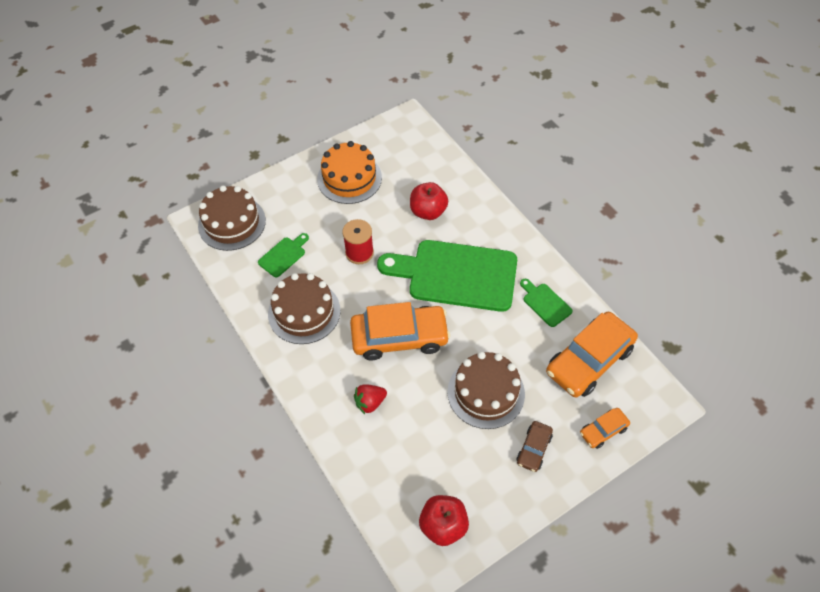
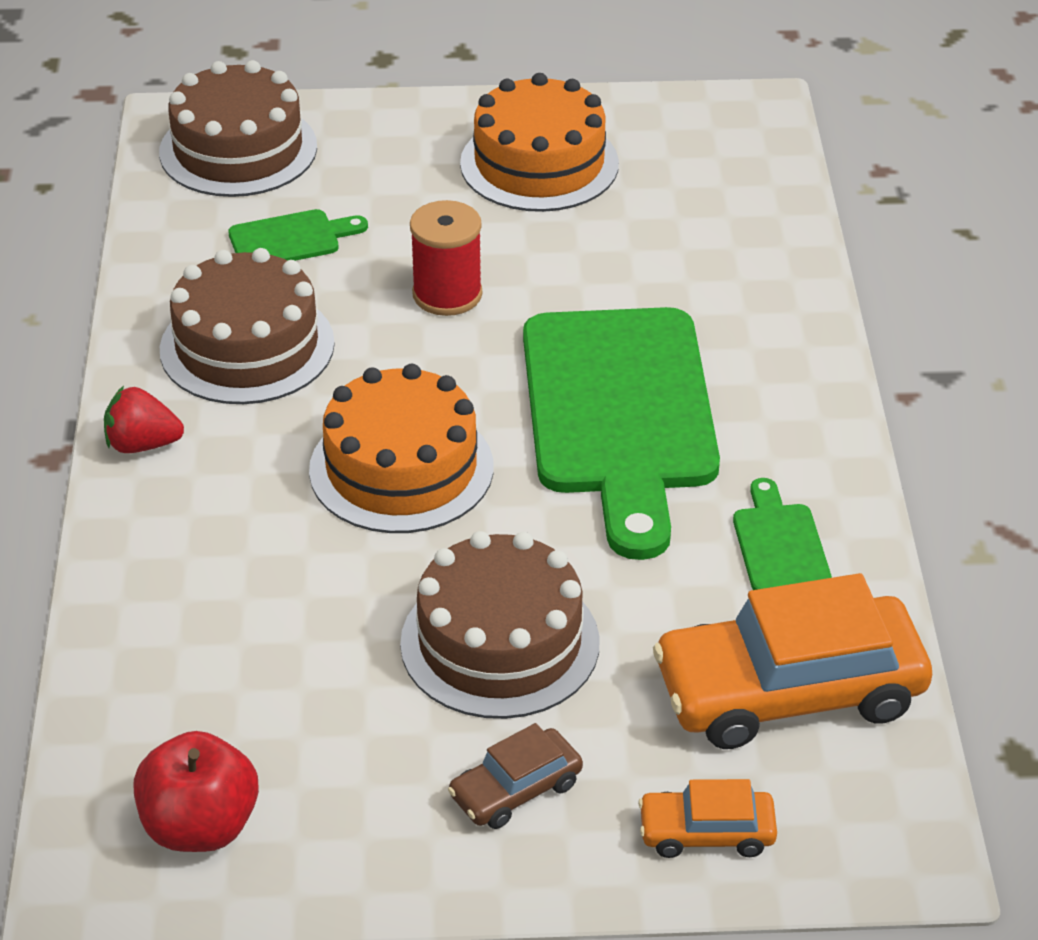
camera: 30 degrees right, 15 degrees down
(370, 402) = (241, 550): red strawberry -> red strawberry (142, 445)
(399, 337) = (401, 468): orange car -> orange cake
(428, 211) = (658, 281): red apple -> none
(456, 275) = (620, 413): green cutting board -> green cutting board turned 135 degrees counterclockwise

